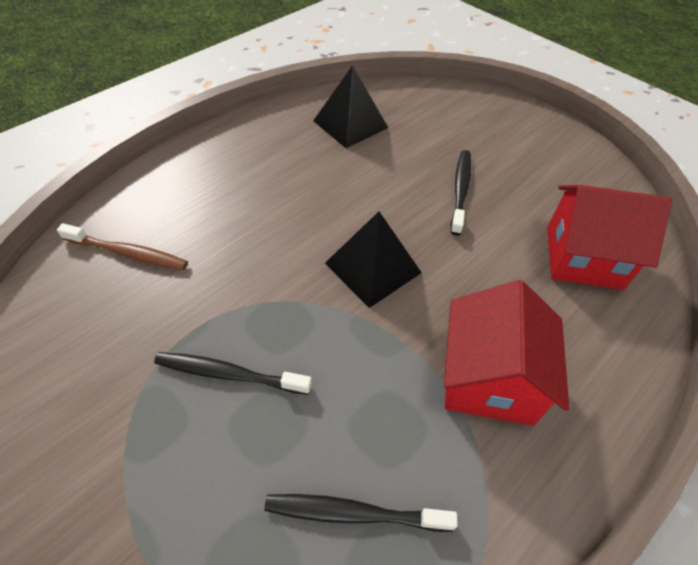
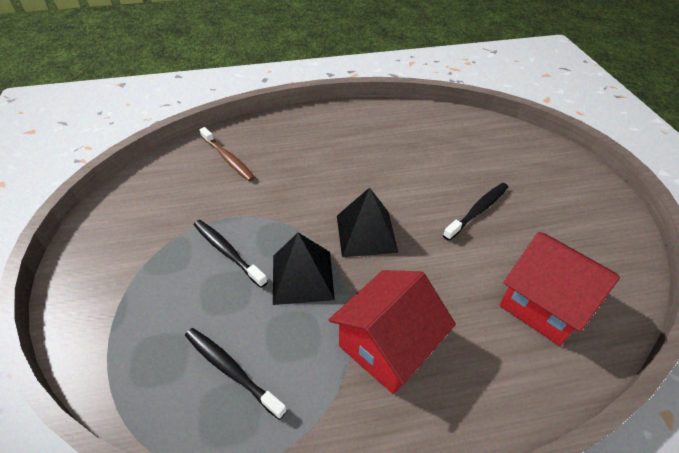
camera: 35 degrees right, 5 degrees down
(350, 124) = (430, 133): black pyramid -> black pyramid (302, 277)

